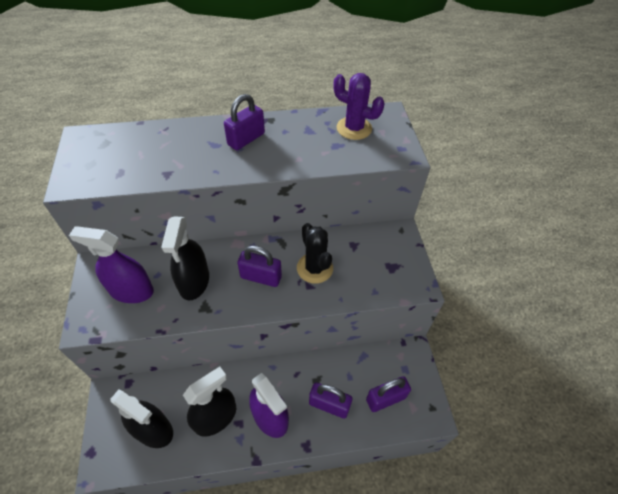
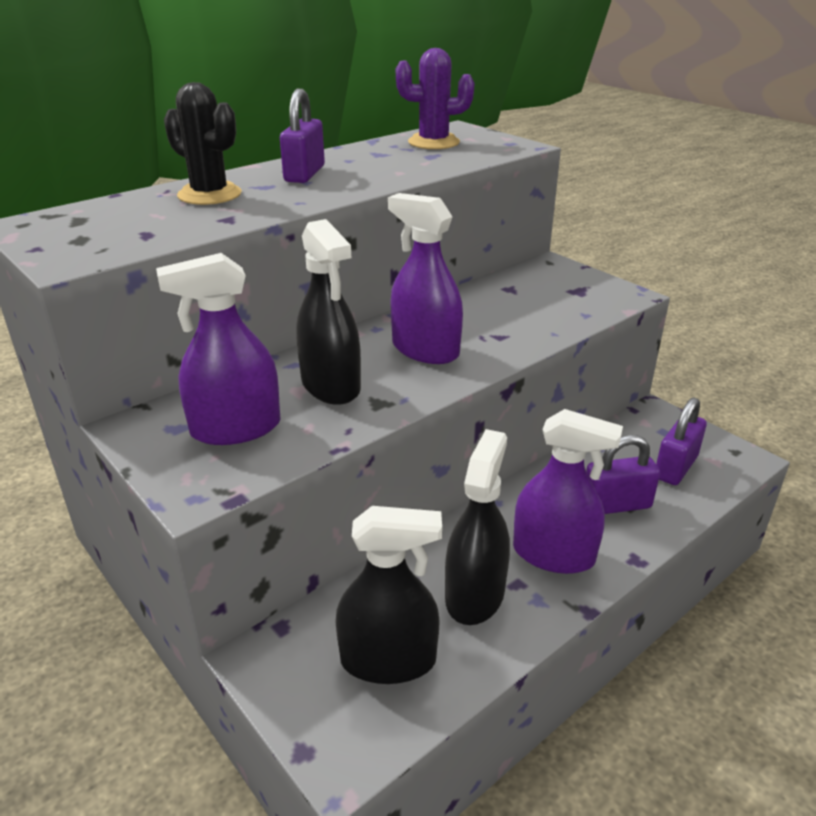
camera: 30 degrees left, 20 degrees down
(261, 277) = (425, 350): purple padlock -> purple spray bottle
(315, 268) = (487, 320): black cactus -> black cactus (209, 194)

